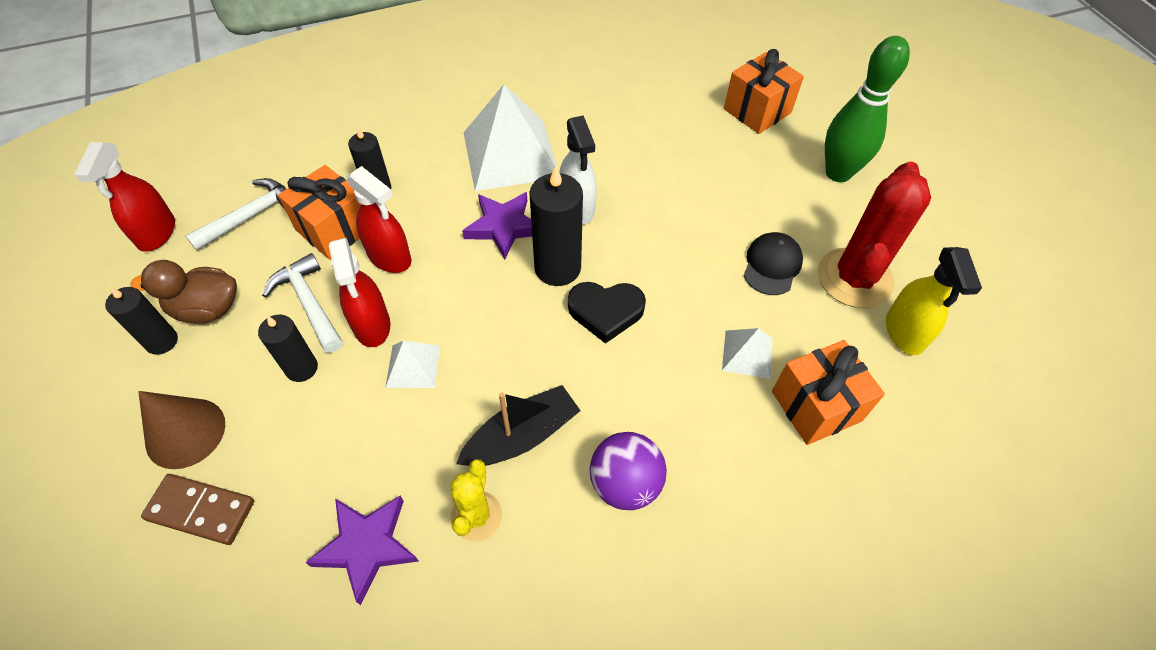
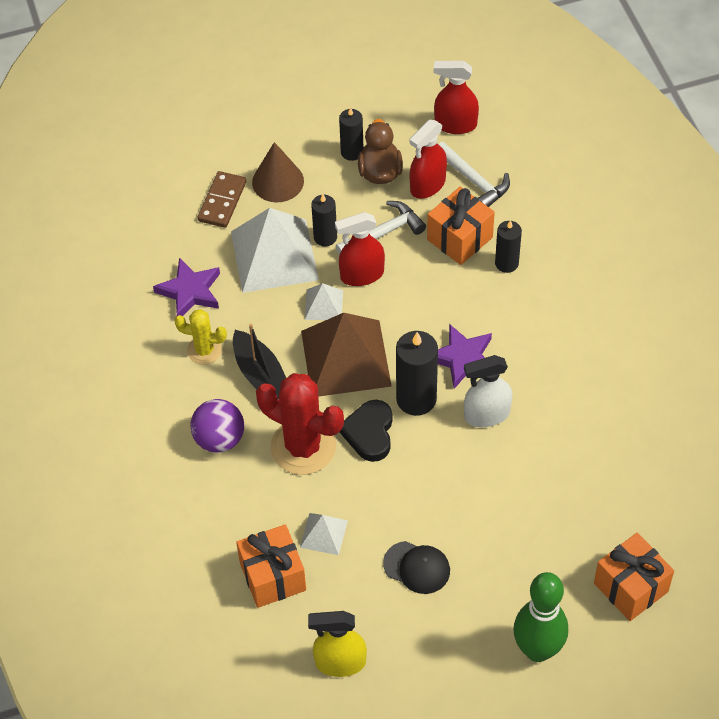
camera: 95 degrees right, 0 degrees up
(390, 257) = (429, 279): red spray bottle -> red spray bottle (427, 185)
(498, 339) = (345, 358): none -> brown pyramid
(510, 154) = (554, 361): white pyramid -> white pyramid (274, 255)
(854, 278) = (401, 635): red cactus -> red cactus (303, 447)

